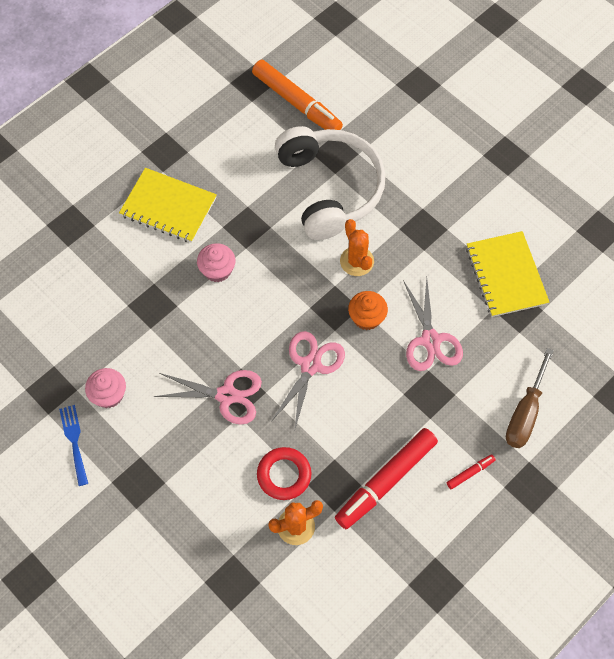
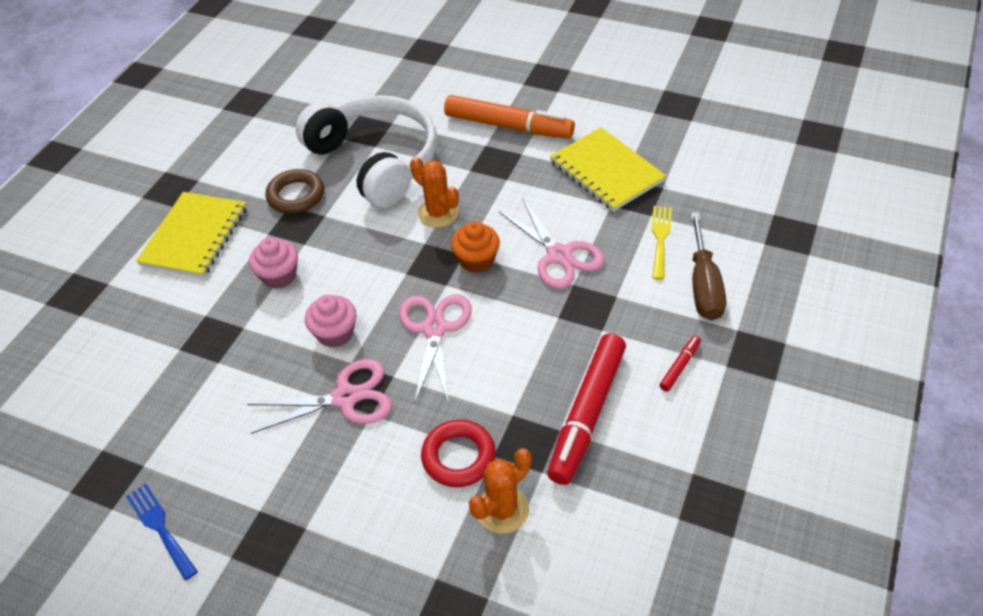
camera: 20 degrees left, 15 degrees down
(109, 395) = (190, 454): pink cupcake -> pink cupcake (335, 333)
(168, 207) = (194, 236): yellow notebook -> yellow notebook turned 75 degrees counterclockwise
(256, 198) = (296, 195): none -> brown ring
(297, 103) = (304, 102): orange marker -> orange marker (508, 126)
(515, 357) = (660, 238): none -> yellow fork

